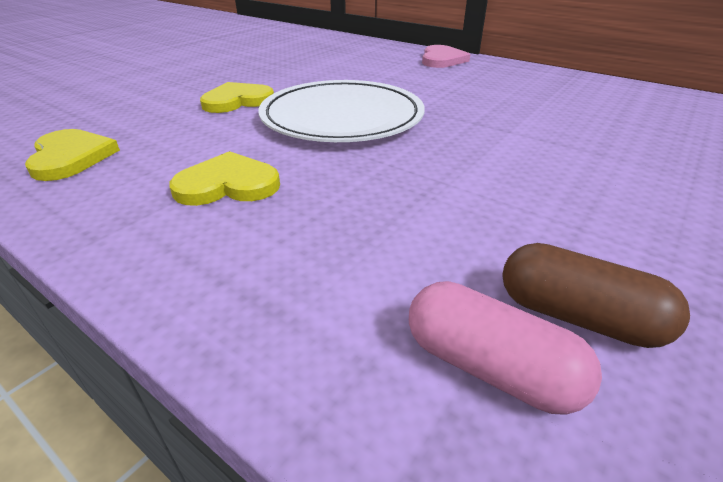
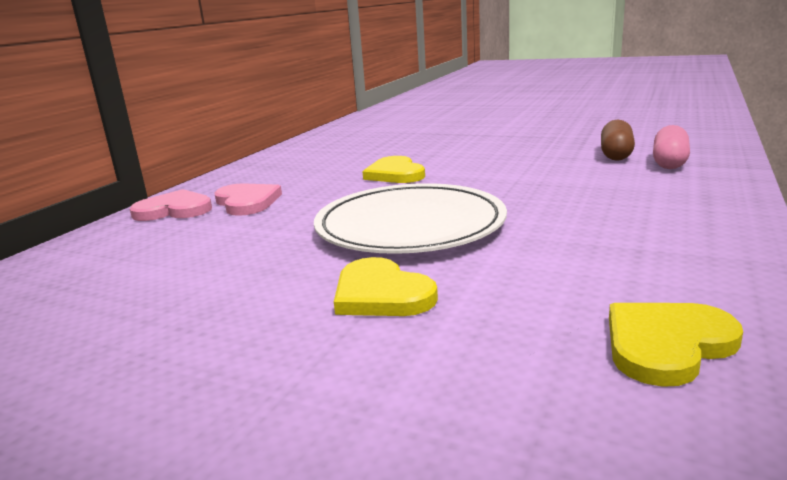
camera: 100 degrees left, 15 degrees down
(228, 184) = (605, 237): yellow heart -> yellow heart (395, 174)
(446, 75) = (247, 202): none -> pink heart

